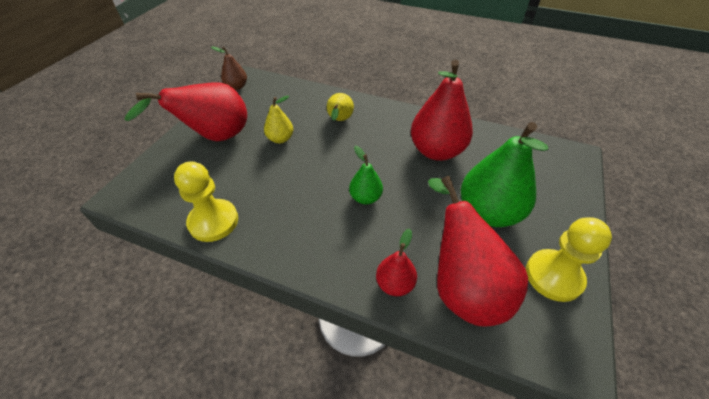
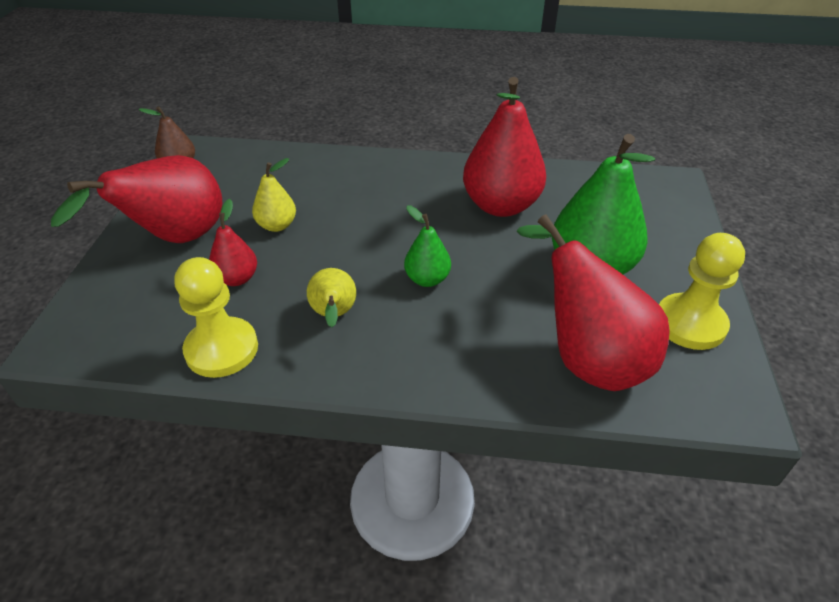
camera: 15 degrees left, 5 degrees down
(339, 120) = (354, 188): yellow pear -> yellow pear (334, 315)
(394, 284) = (503, 373): red pear -> red pear (237, 278)

